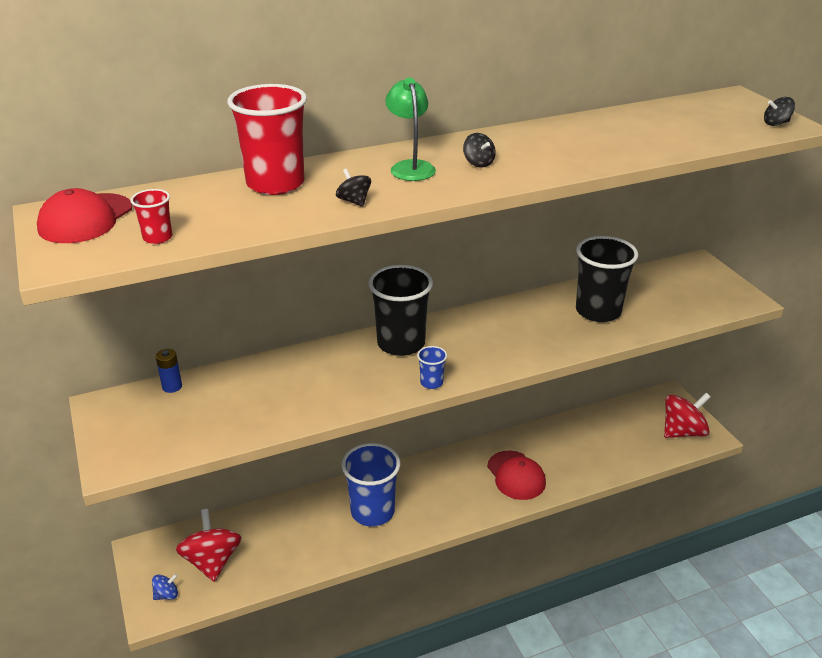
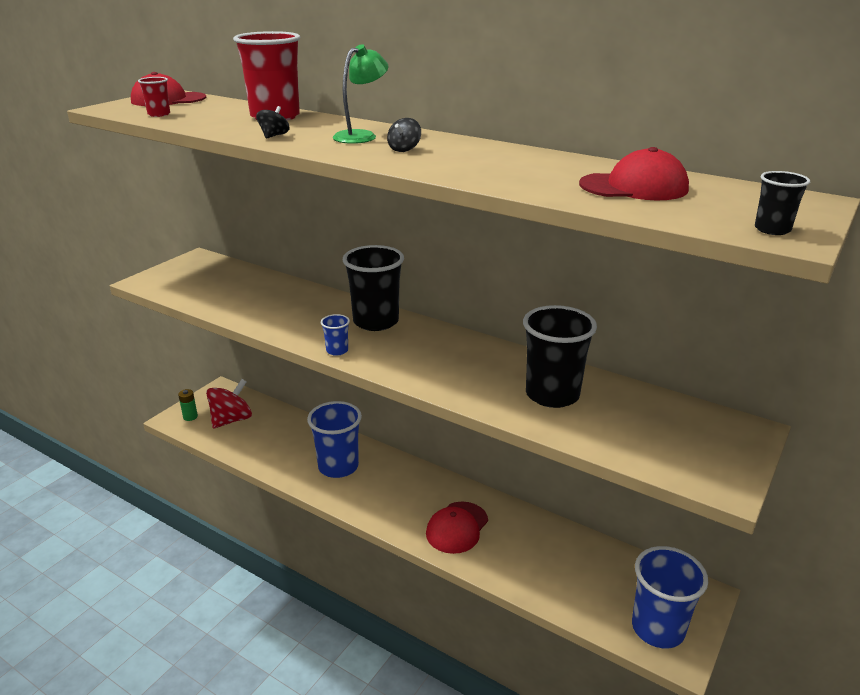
camera: 55 degrees right, 5 degrees down
(166, 595) = (190, 417): blue spinning top -> green battery
(172, 386) = (236, 268): blue battery -> none
(664, 126) = (634, 187): none -> red cap
(683, 432) = (658, 628): red spinning top -> blue cup
(776, 123) = (772, 229): black spinning top -> black cup

